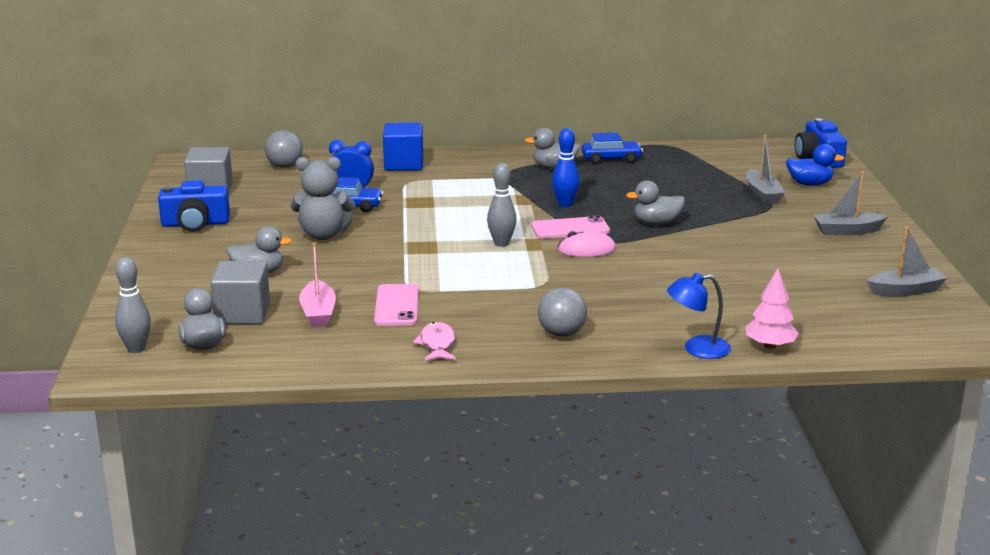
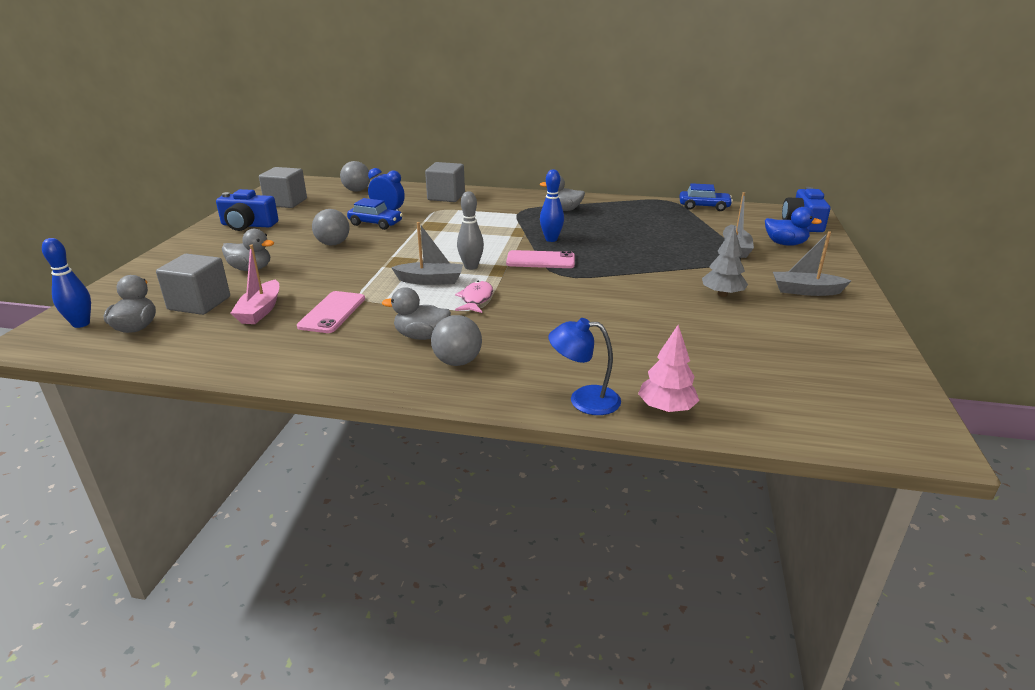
camera: 15 degrees right, 5 degrees up
(136, 349) = (81, 324): grey bowling pin -> blue bowling pin
(323, 235) = (333, 244): grey teddy bear -> grey ball
(403, 164) = (446, 197): blue cube -> grey cube
(437, 344) = (332, 356): pink fish -> pink fish (476, 299)
(586, 249) = (542, 280): pink mouse -> none
(611, 159) = (616, 207): blue car -> blue car (704, 207)
(656, 223) = (621, 264): grey duck -> grey duck (421, 336)
(771, 243) = (722, 294): none -> grey tree
(905, 291) = (849, 363): grey boat -> grey boat (430, 280)

